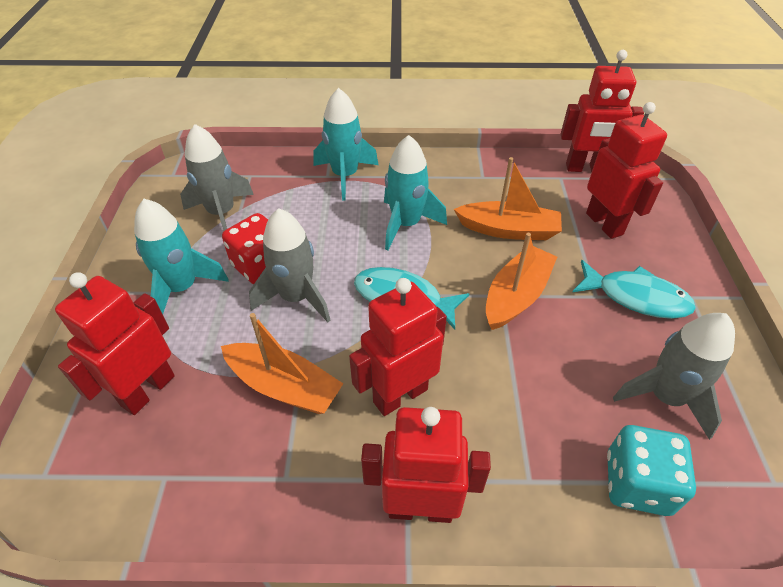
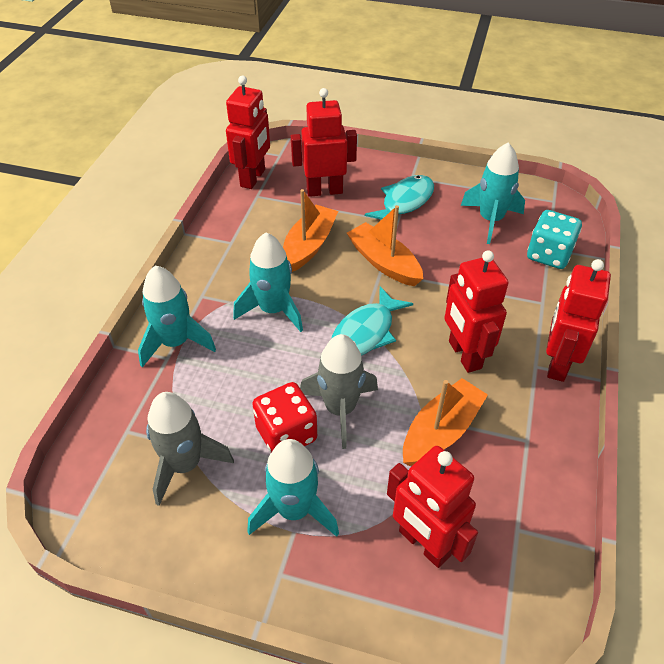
camera: 75 degrees left, 0 degrees up
(665, 397) = (490, 220): grey rocket -> turquoise rocket

